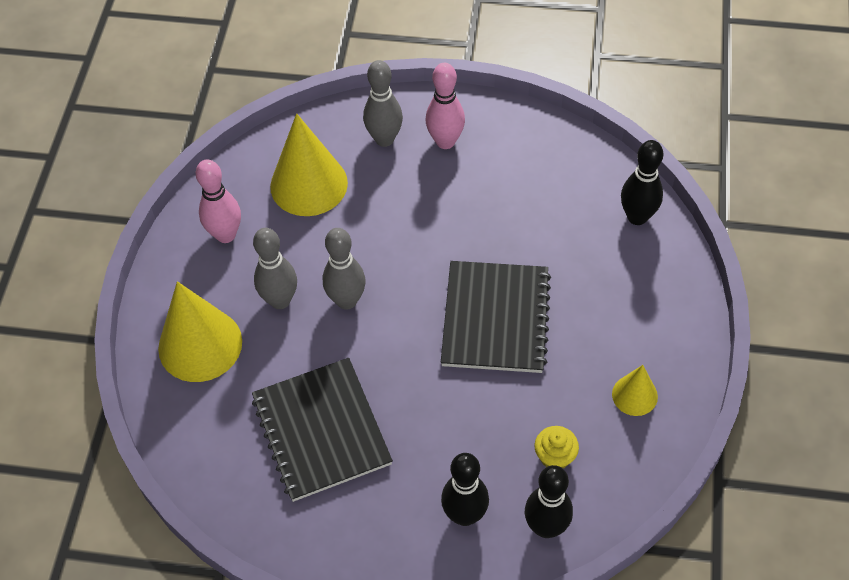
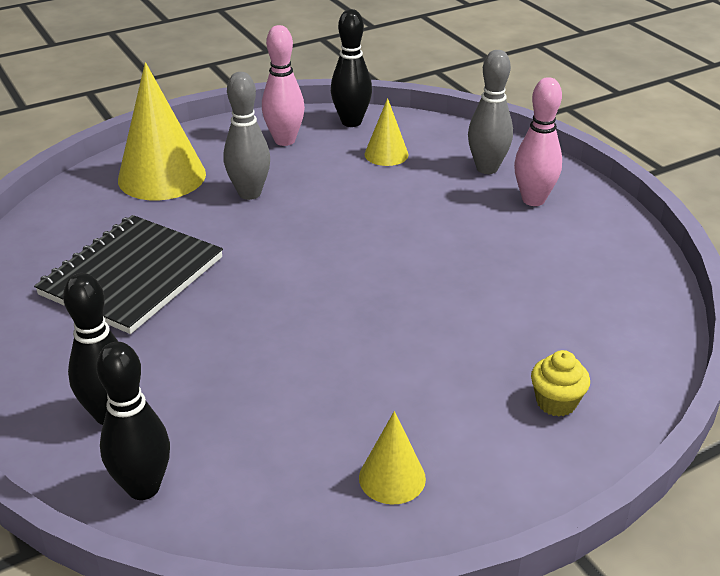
camera: 50 degrees right, 20 degrees down
(309, 184) = (386, 154): yellow cone -> yellow cone, size x0.52
(347, 300) = (289, 226): grey bowling pin -> none
(495, 319) = (373, 323): black notebook -> none
(555, 456) = (244, 449): yellow cupcake -> yellow cupcake (556, 402)
(637, 217) = (628, 363): black bowling pin -> black bowling pin (351, 122)

